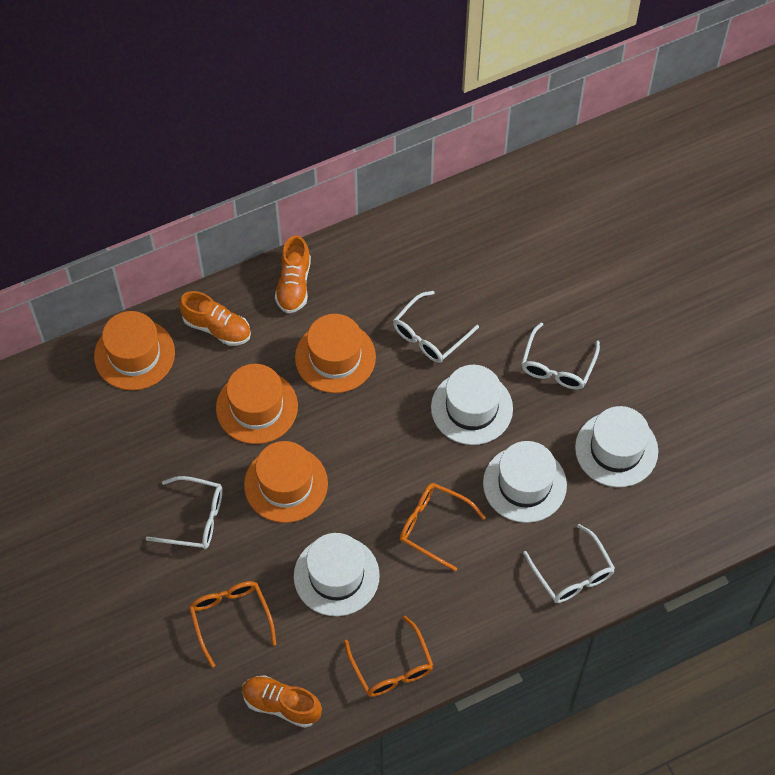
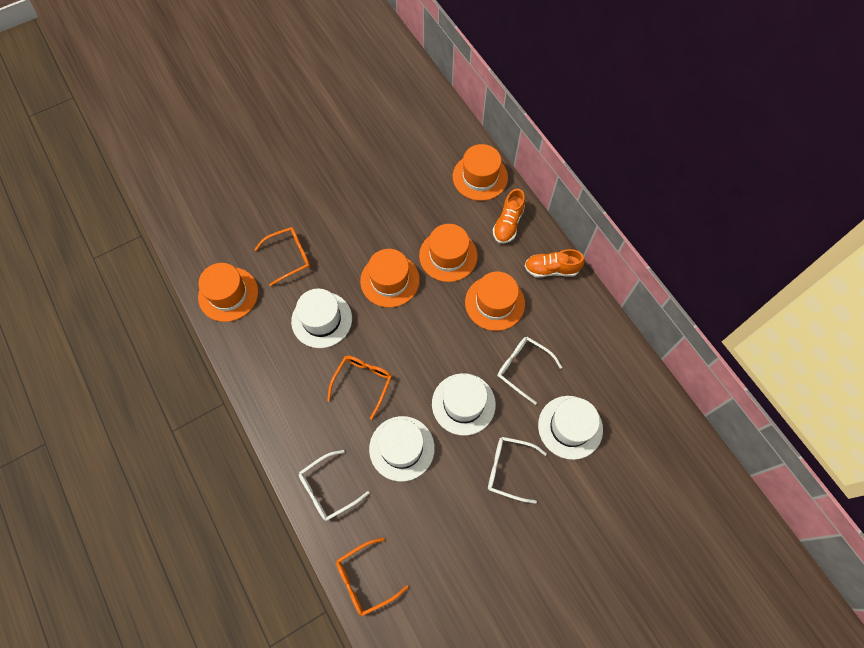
camera: 85 degrees right, 5 degrees up
(194, 518) = (360, 227): white glasses -> none
(281, 705) = (228, 294): orange shoe -> orange hat
(391, 666) = (254, 362): orange glasses -> orange glasses (365, 579)
(616, 449) = (438, 521): white hat -> white hat (570, 427)

